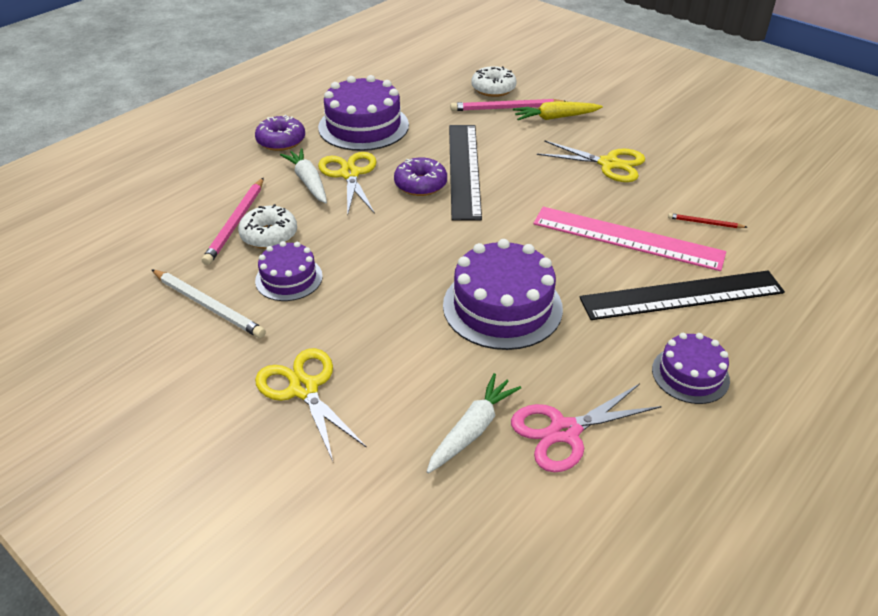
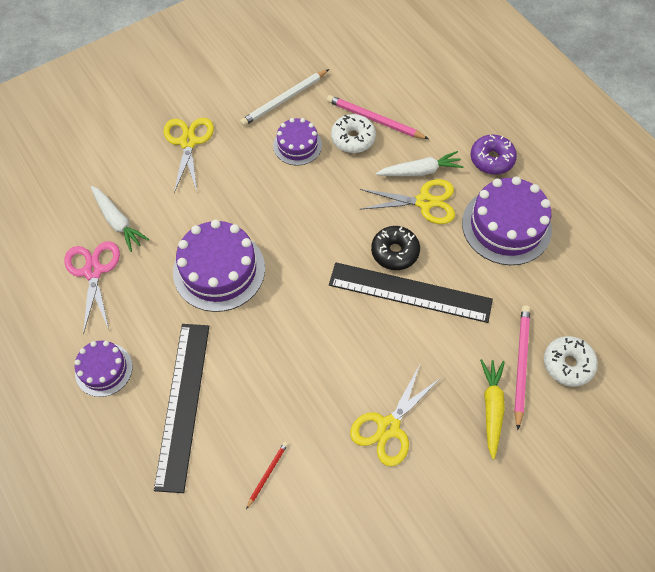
camera: 105 degrees right, 20 degrees up
(304, 388) = (188, 142): yellow scissors -> yellow scissors turned 75 degrees counterclockwise
(420, 184) = (395, 252): purple donut -> black donut
(627, 238) = (268, 393): pink ruler -> none

